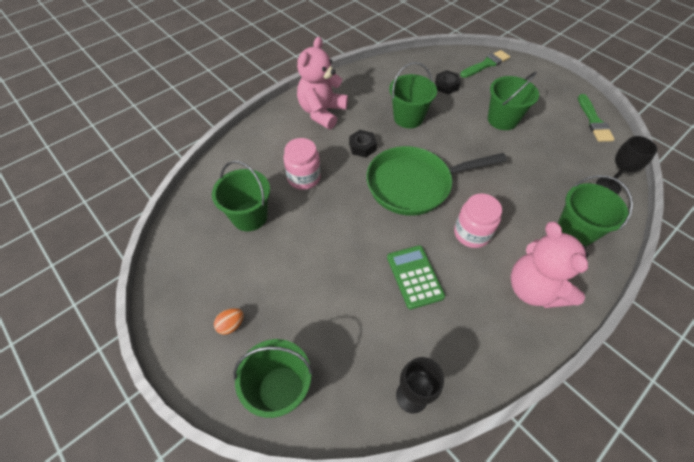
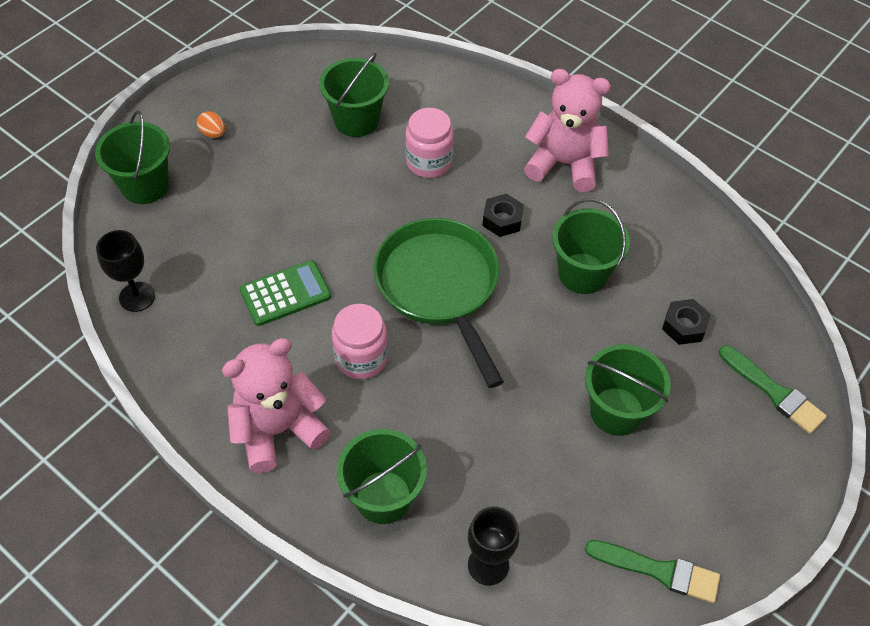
camera: 80 degrees right, 0 degrees up
(593, 121) = (658, 570): green brush -> green brush turned 150 degrees counterclockwise

